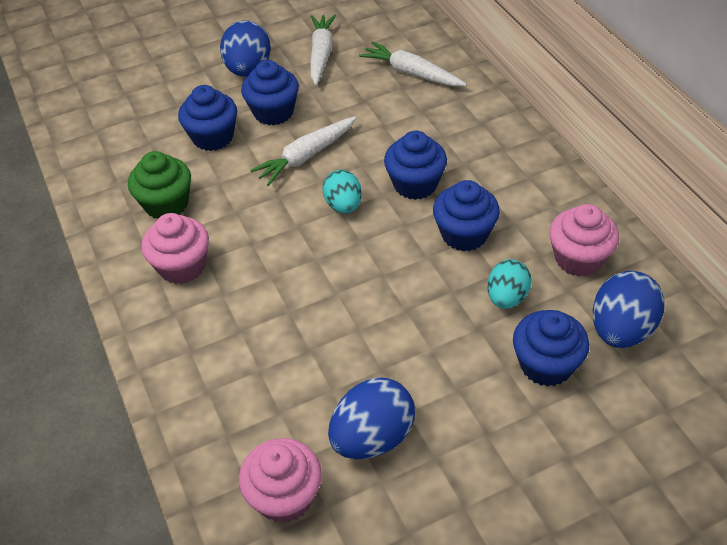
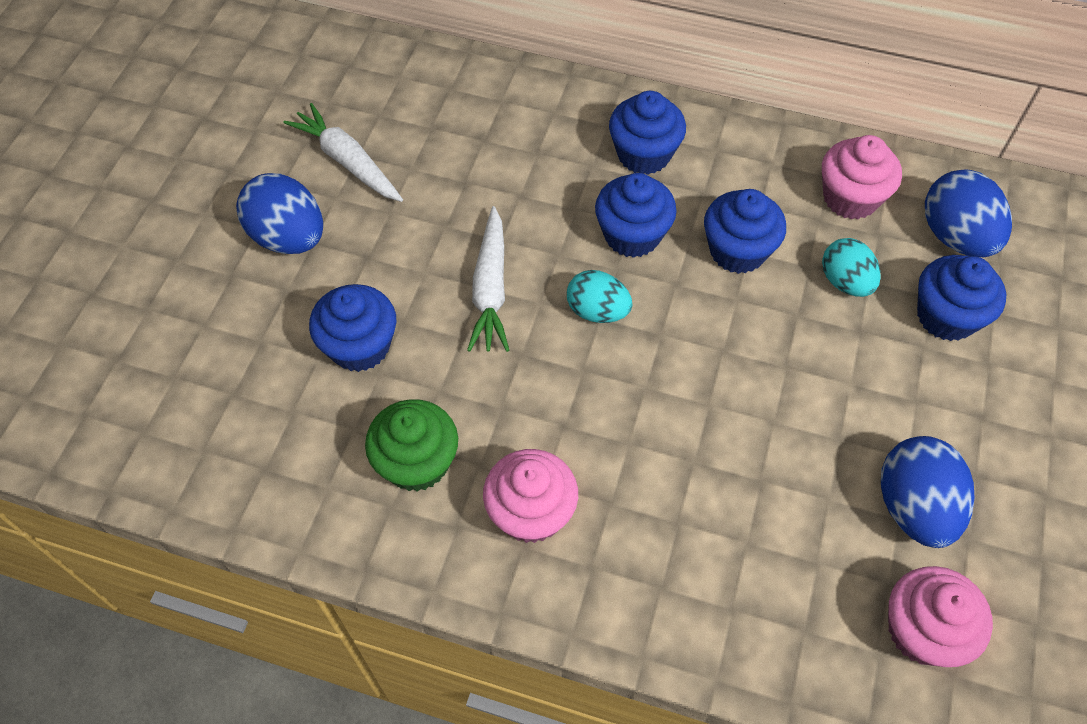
camera: 50 degrees left, 10 degrees up
(273, 112) = (387, 266): blue cupcake -> blue cupcake (644, 154)
(411, 73) = (472, 117): white carrot -> none

